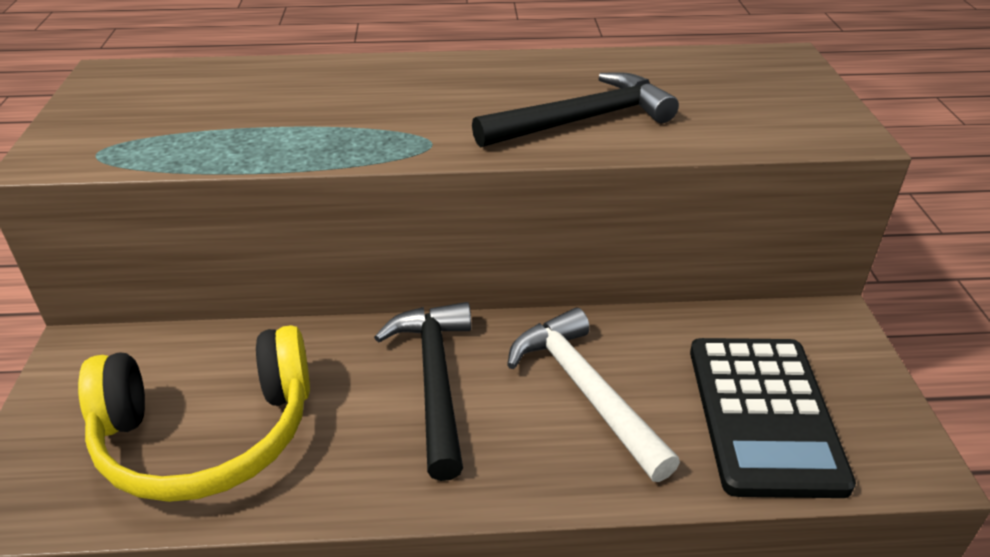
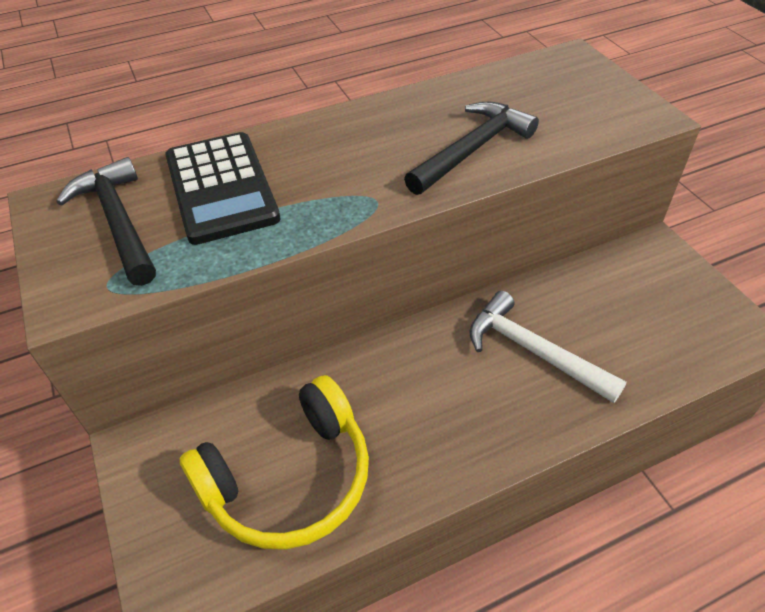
camera: 20 degrees left, 10 degrees up
(435, 381) = (428, 378): black hammer -> black hammer (118, 222)
(764, 415) = (651, 330): black calculator -> black calculator (221, 188)

